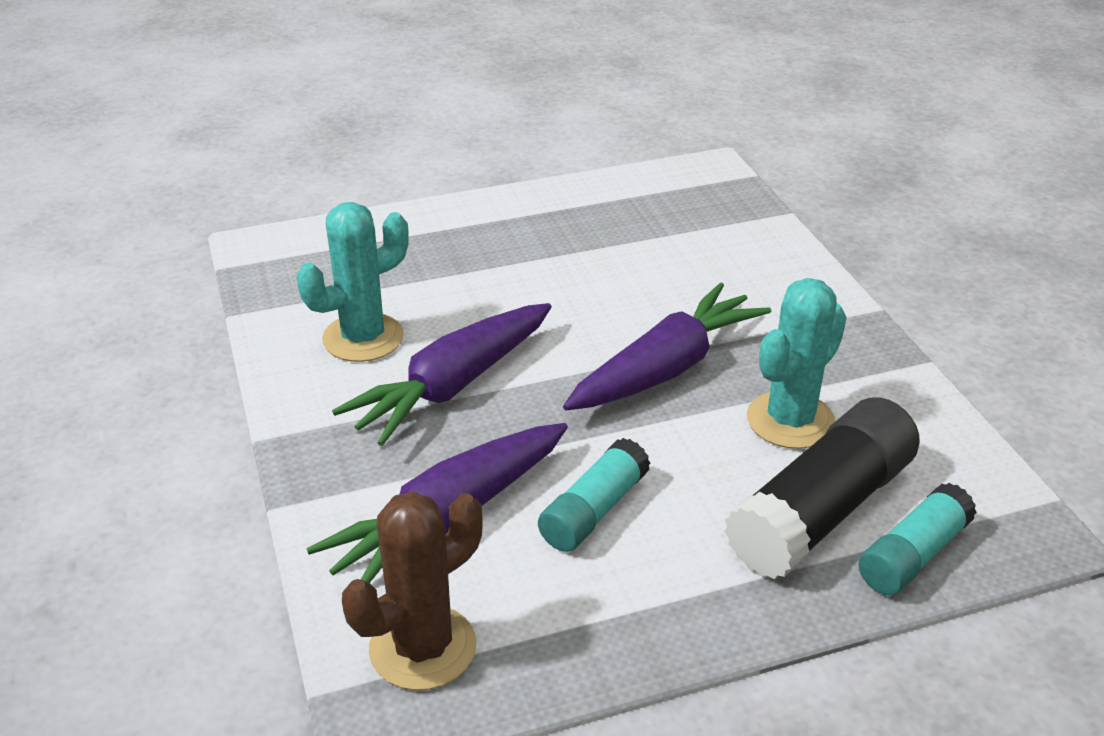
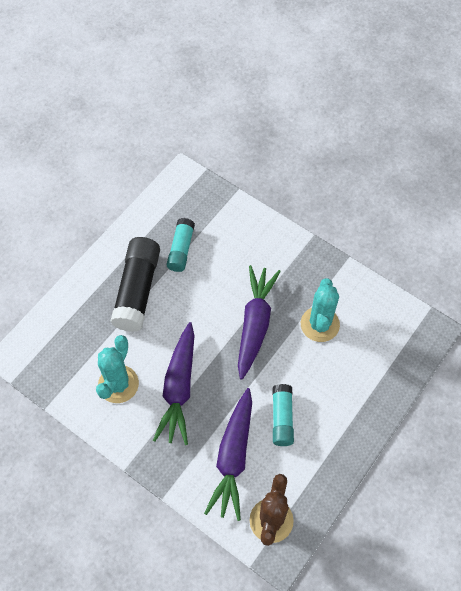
camera: 35 degrees left, 25 degrees up
(821, 511) = (359, 366): black glue stick -> black glue stick (137, 290)
(913, 555) = (400, 367): turquoise glue stick -> turquoise glue stick (181, 249)

